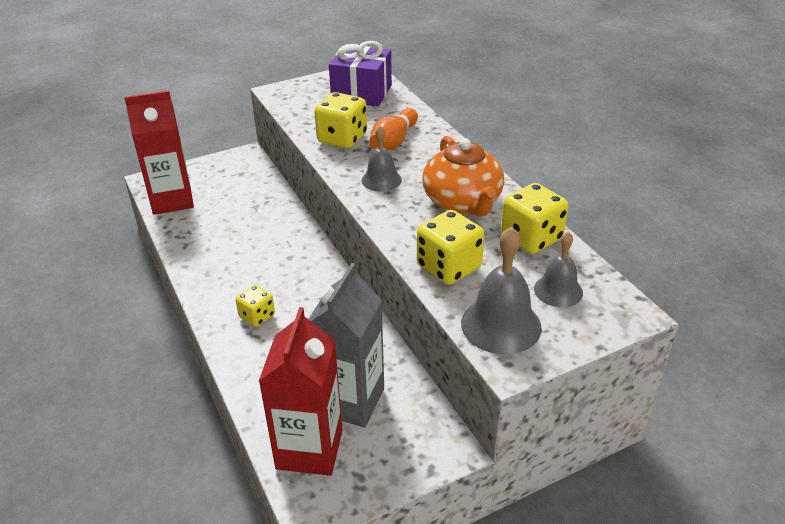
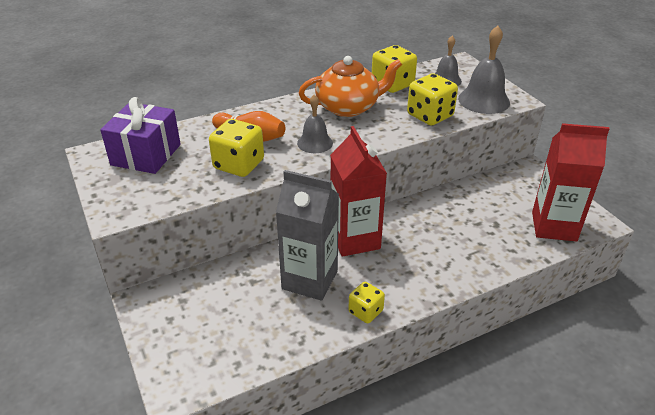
camera: 90 degrees left, 0 degrees up
(172, 200) = (227, 359): red carton -> red carton (355, 239)
(257, 316) = (424, 264): yellow dice -> yellow dice (365, 311)
(350, 401) = (505, 209): grey carton -> grey carton (310, 280)

